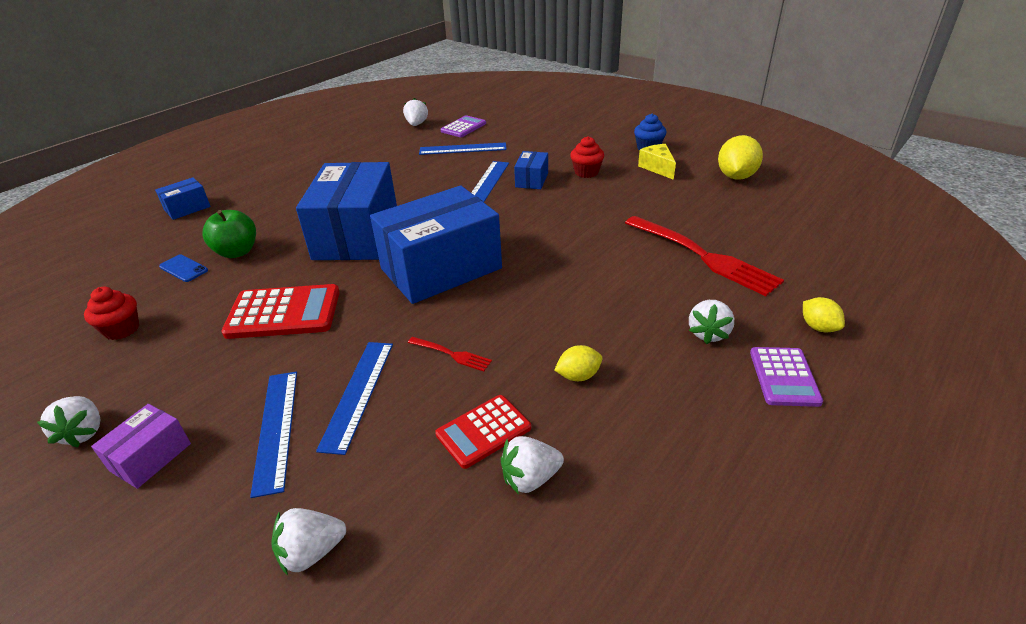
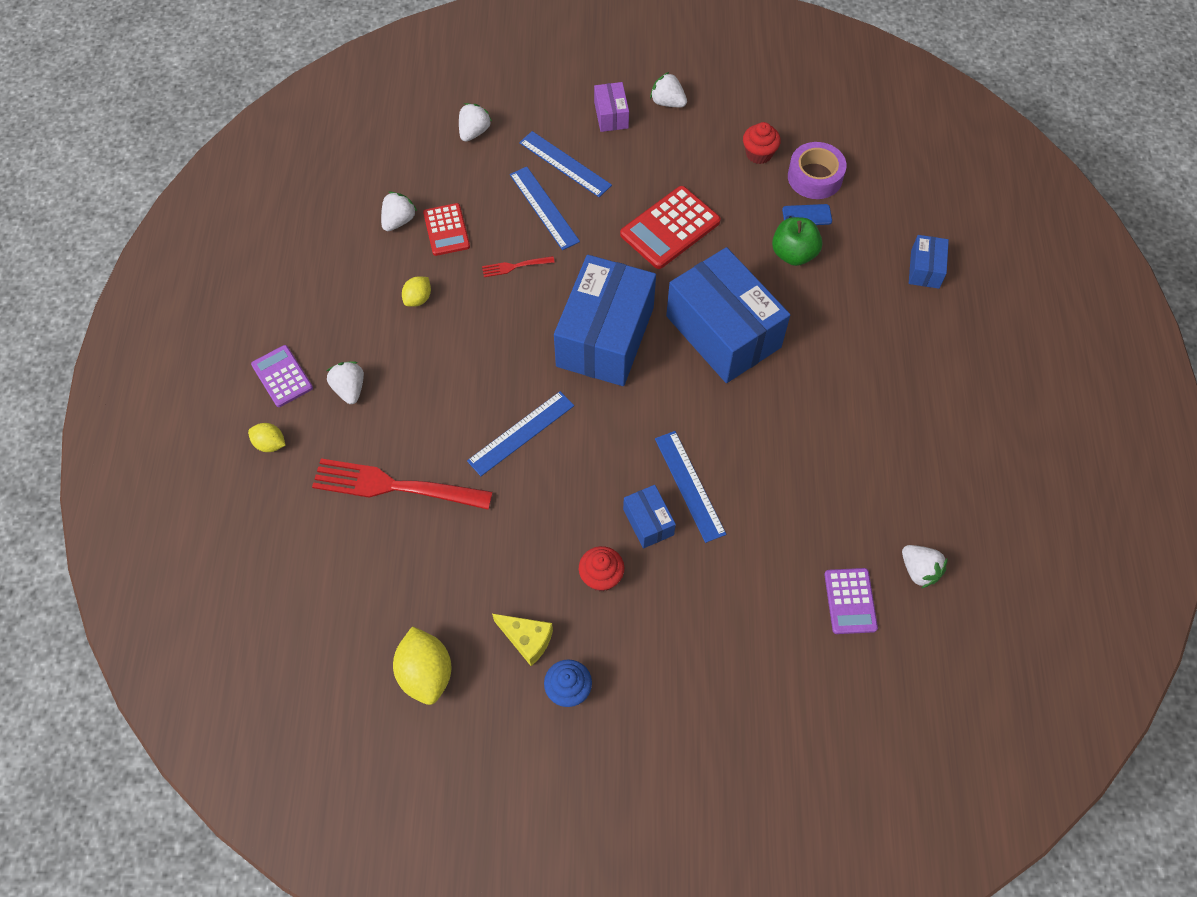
camera: 140 degrees right, 25 degrees up
(127, 289) = (815, 177): none -> purple tape
(463, 149) = (791, 543): blue ruler -> blue ruler (521, 433)
(483, 431) = (446, 230): red calculator -> red calculator turned 150 degrees clockwise

